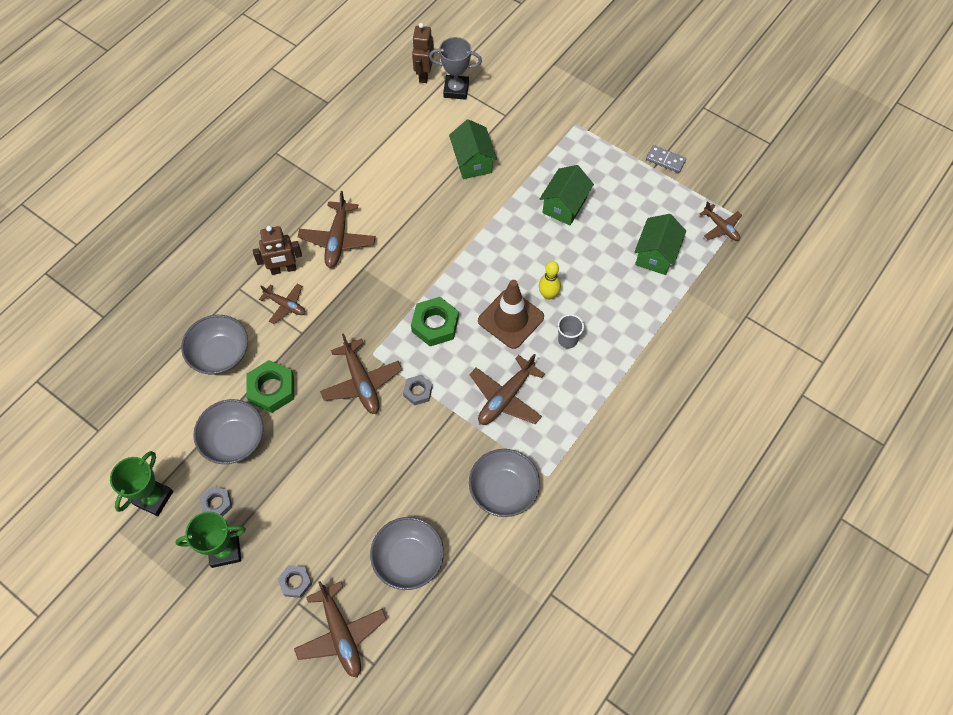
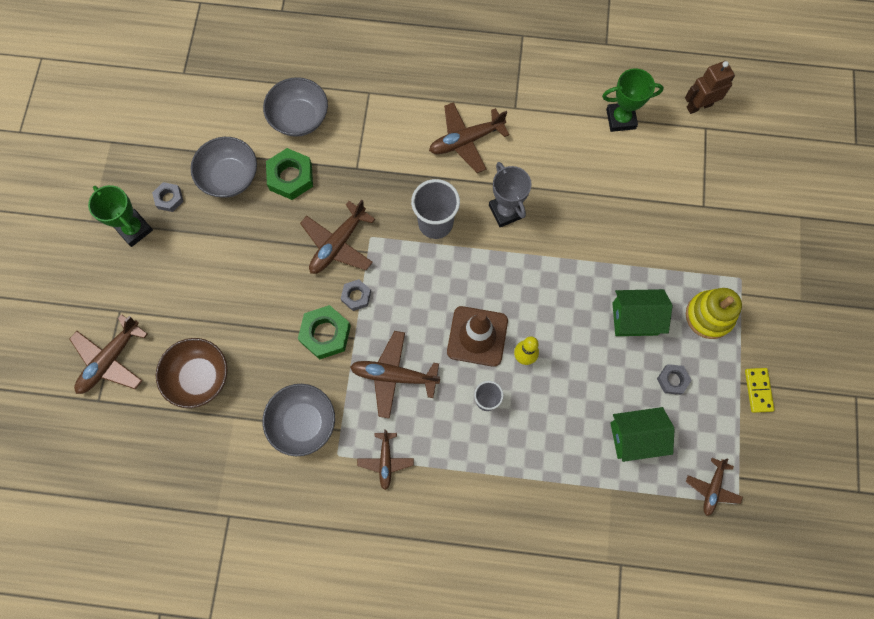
camera: 60 degrees right, 10 degrees up
(153, 498) = (149, 149): green trophy -> green trophy (620, 119)
(283, 269) = (408, 115): brown robot -> none
(286, 305) = (375, 139): brown plane -> brown plane (385, 461)
(295, 582) = (135, 299): grey nut -> grey nut (672, 380)
(394, 299) = (435, 223): none -> grey cup
(408, 559) = (199, 377): grey bowl -> brown bowl
(435, 324) = (431, 273): green nut -> green nut (325, 334)
(456, 90) = (701, 144): grey trophy -> grey trophy (506, 211)
(472, 161) = (628, 206): green house -> none
(592, 158) = (709, 316): none -> yellow stacking toy
(665, 160) = (758, 390): grey domino -> yellow domino

